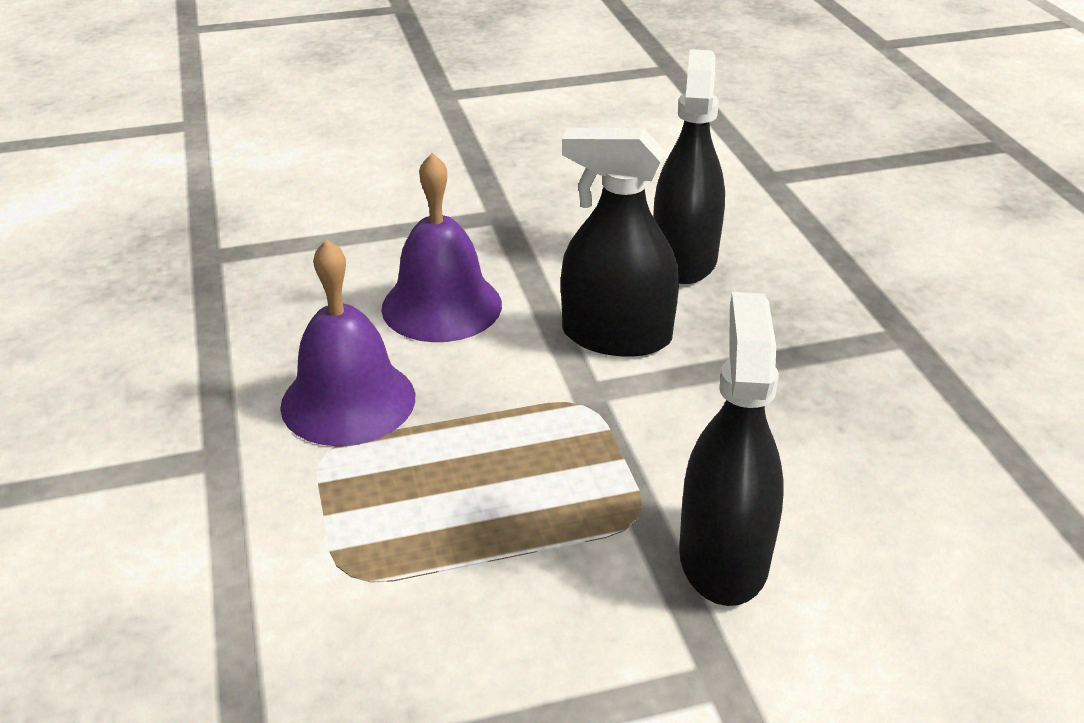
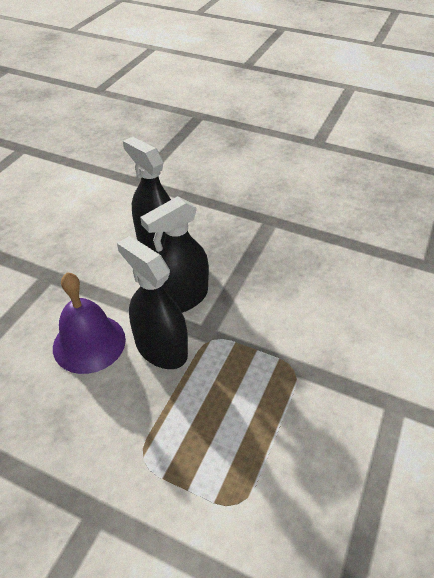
camera: 50 degrees left, 10 degrees up
(348, 401) = (116, 427): purple bell -> none
(723, 557) = (338, 359): black spray bottle -> black spray bottle (161, 348)

